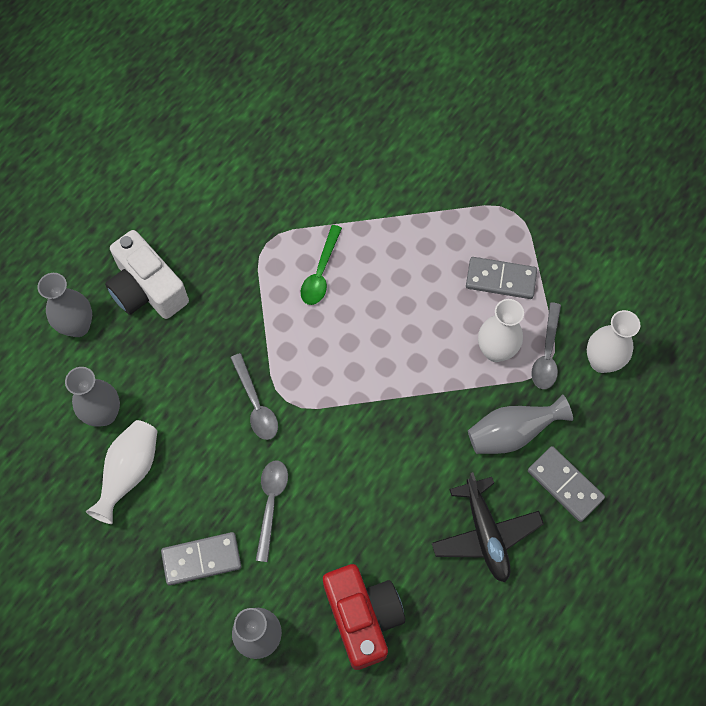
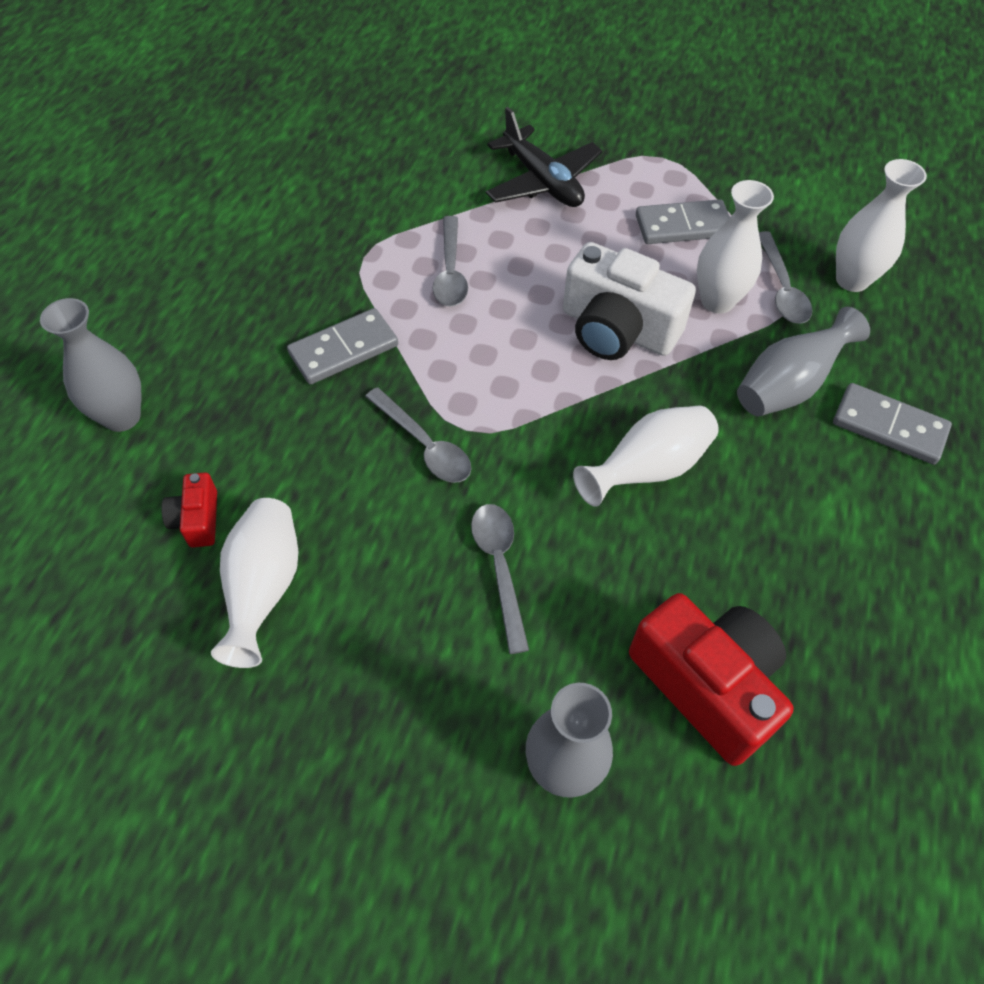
camera: 20 degrees left, 10 degrees down
(104, 414) = (197, 519): grey vase -> red camera
(147, 289) = (214, 346): white camera -> white camera (617, 329)
(201, 559) = (423, 679): grey domino -> grey domino (343, 349)
(320, 272) = (450, 272): green spoon -> grey spoon
(390, 466) = (648, 469): none -> white vase
(485, 533) = (820, 516): black plane -> black plane (542, 181)

